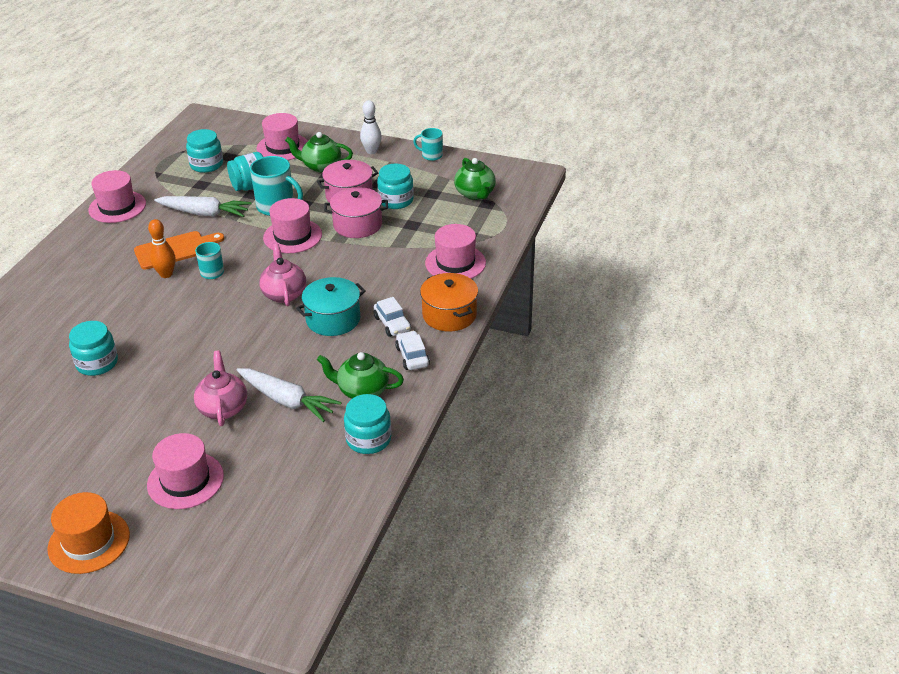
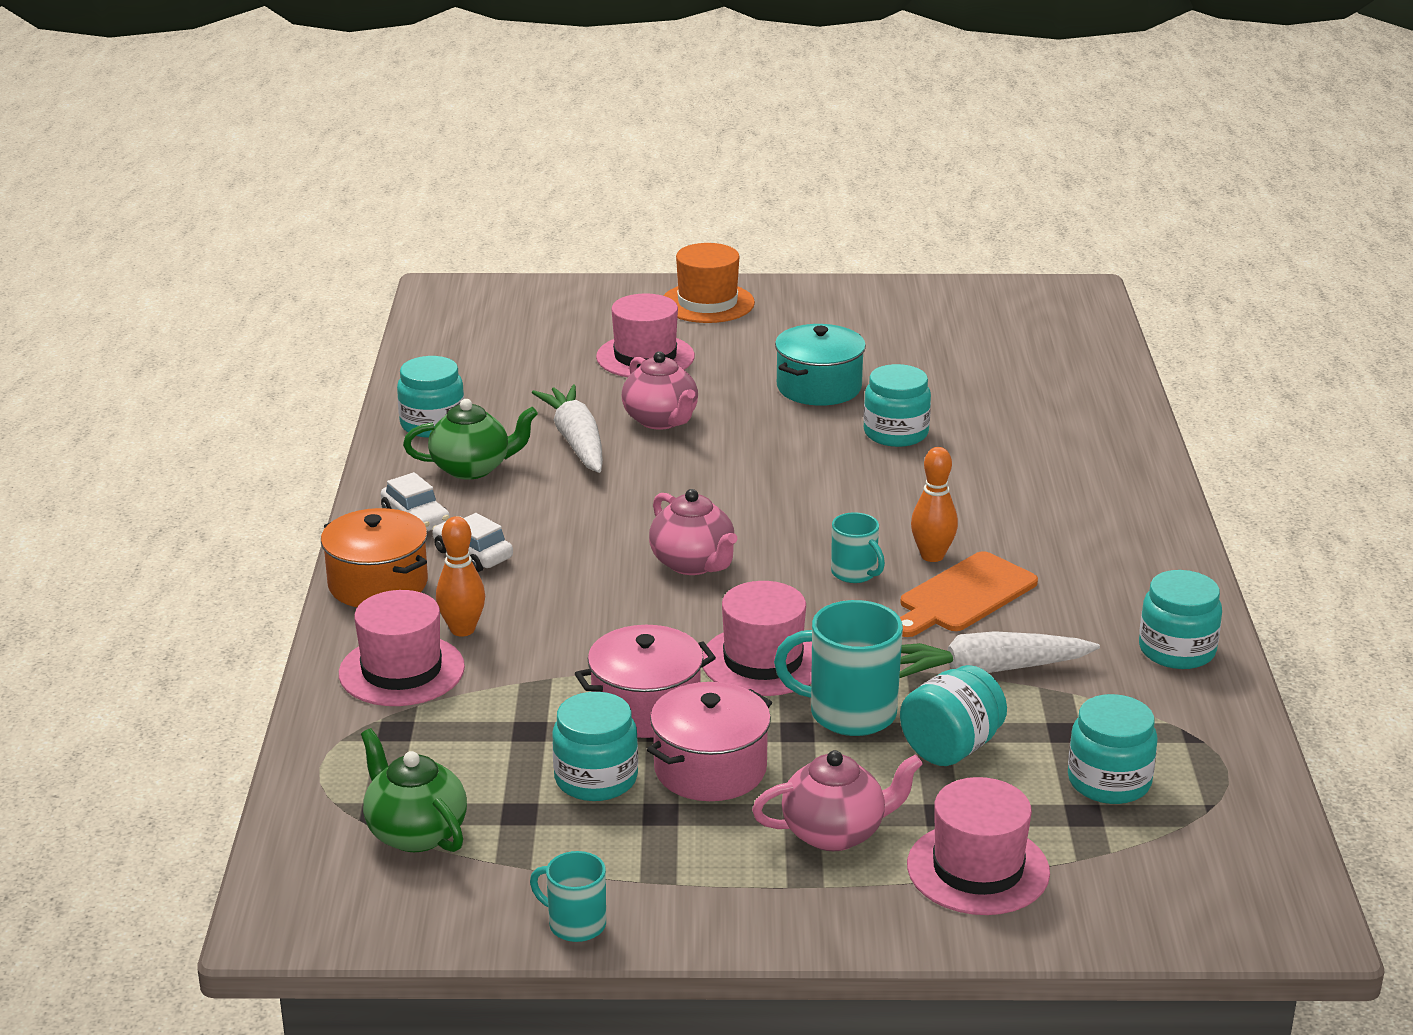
camera: 160 degrees right, 10 degrees down
(117, 207) = (1177, 650): pink hat -> turquoise jar
(287, 401) = (576, 441): white carrot -> white carrot turned 60 degrees clockwise
(321, 166) = (835, 833): green teapot -> pink teapot
(333, 319) = (579, 543): turquoise pot -> turquoise pot (819, 387)
(371, 151) = (740, 904): white bowling pin -> none
(418, 279) = (462, 630): none -> orange bowling pin
(431, 155) = (575, 924): turquoise mug -> turquoise mug turned 150 degrees counterclockwise

